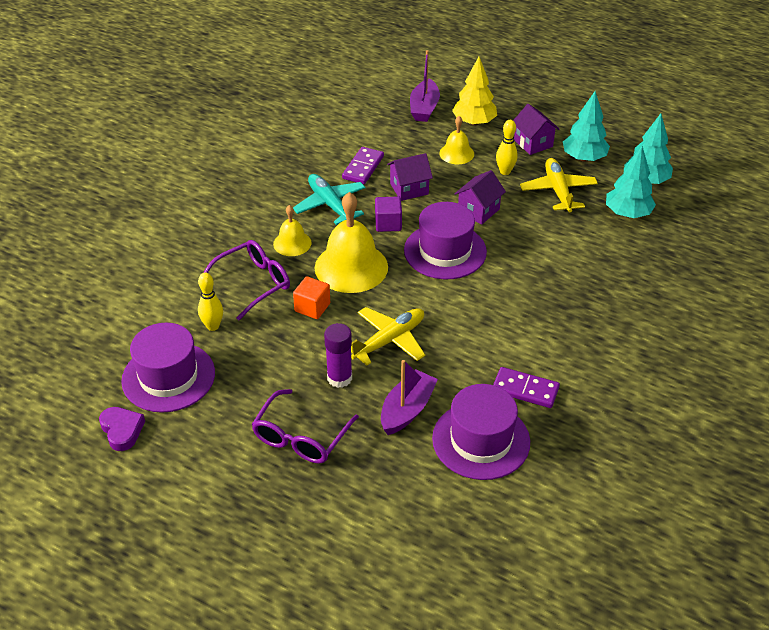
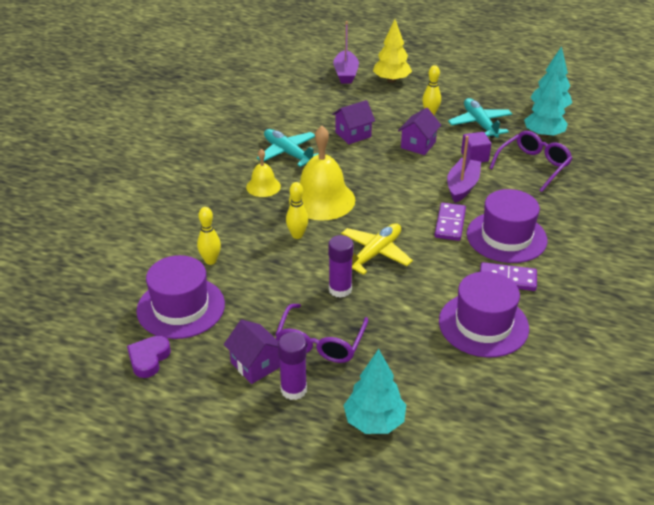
camera: 10 degrees left, 5 degrees down
(122, 430) = (148, 359): purple heart -> purple heart turned 120 degrees counterclockwise
(254, 283) = (238, 222): purple glasses -> purple glasses (533, 166)
(259, 486) = (293, 390): none -> purple glue stick
(312, 307) = (297, 235): orange cube -> yellow bowling pin
(363, 167) = (308, 122): purple domino -> purple domino (450, 224)
(388, 223) = (343, 163): purple cube -> purple cube (474, 157)
(407, 410) = (409, 308): purple boat -> purple boat (462, 186)
(445, 251) = (400, 178): purple hat -> purple hat (506, 237)
(456, 153) = (384, 104): yellow bell -> none
(533, 143) = (446, 91): purple house -> purple house (255, 365)
(558, 191) = (480, 124): yellow plane -> turquoise plane
(584, 158) = (492, 98): turquoise tree -> turquoise tree (374, 421)

